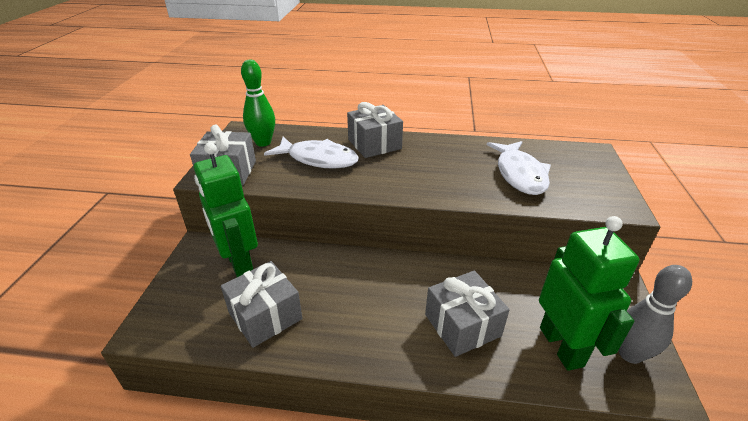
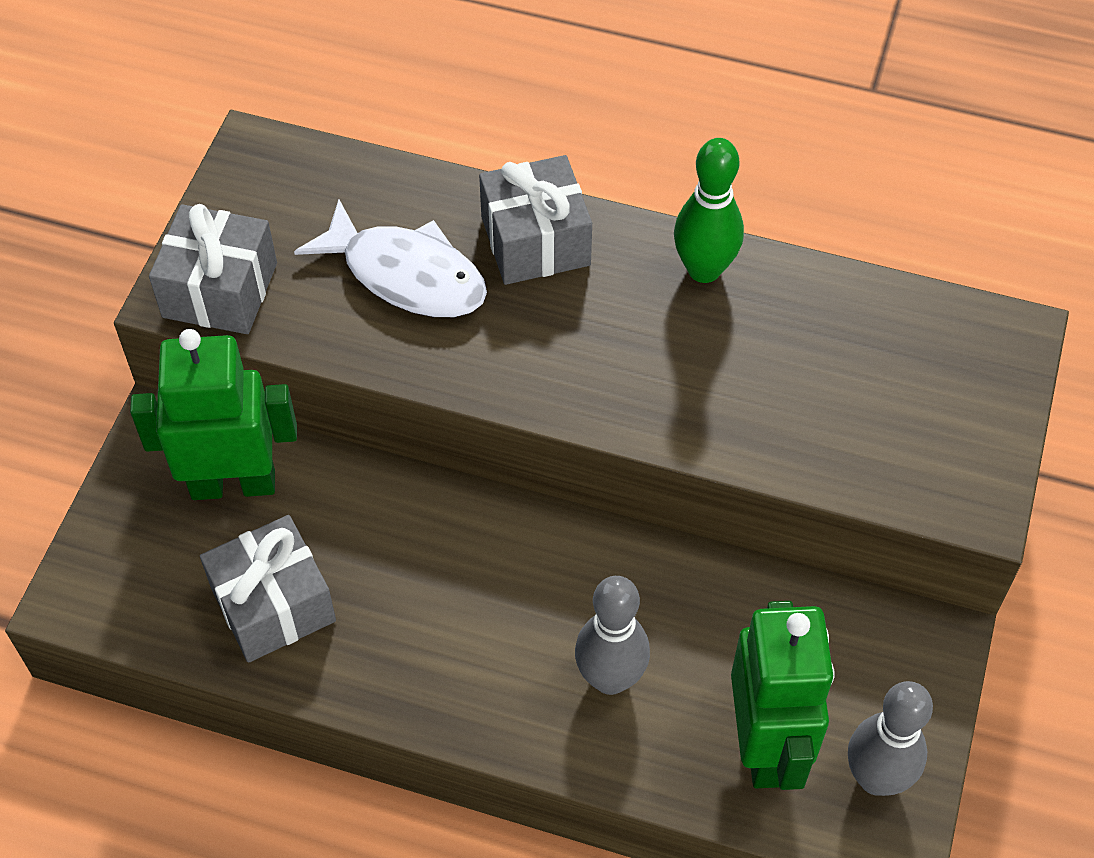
camera: 10 degrees right, 20 degrees up
(239, 264) = (233, 483): green robot -> green robot turned 105 degrees clockwise
(263, 142) = (297, 202): green bowling pin -> green bowling pin (704, 269)
(462, 325) = (610, 678): grey gift -> grey bowling pin
(519, 174) = (813, 382): white fish -> none

